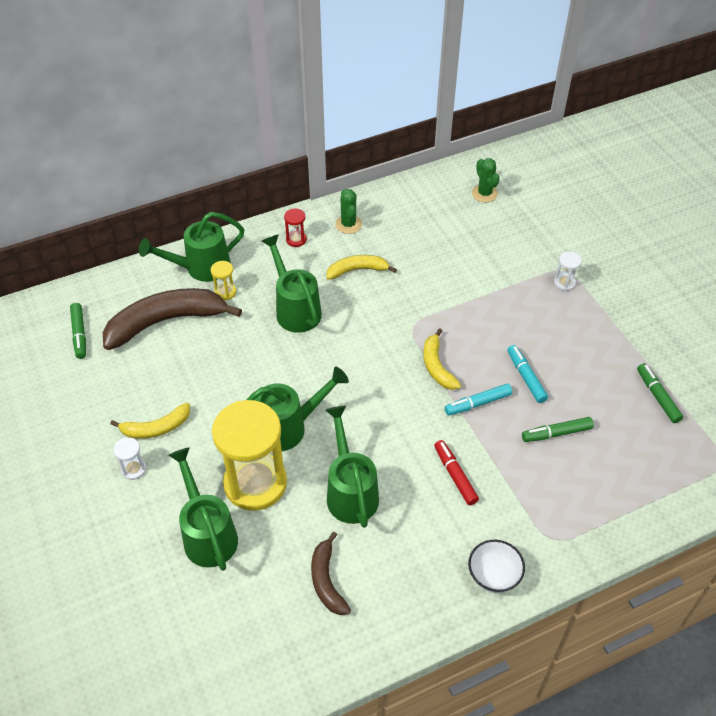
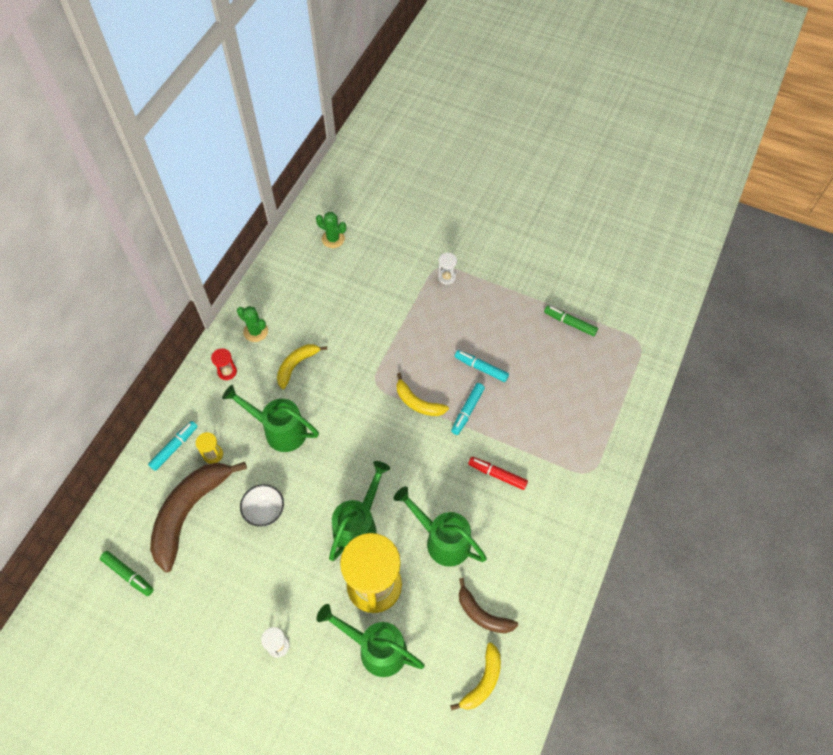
camera: 40 degrees left, 10 degrees up
(156, 428) = (264, 601): yellow banana -> yellow banana (483, 681)
(201, 268) = (174, 447): green watering can -> turquoise marker
(493, 576) = (577, 525): white bowl -> white bowl (265, 511)
(556, 433) = (533, 395): green marker -> none

